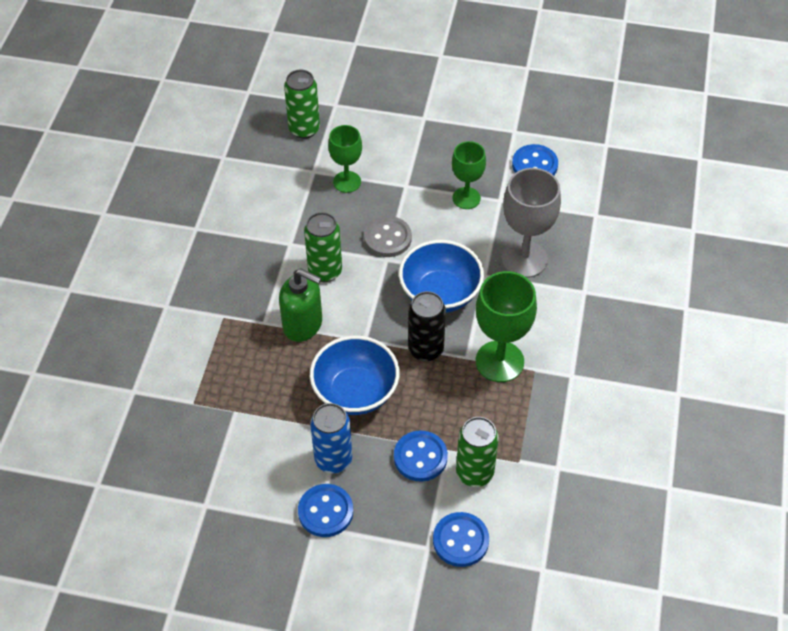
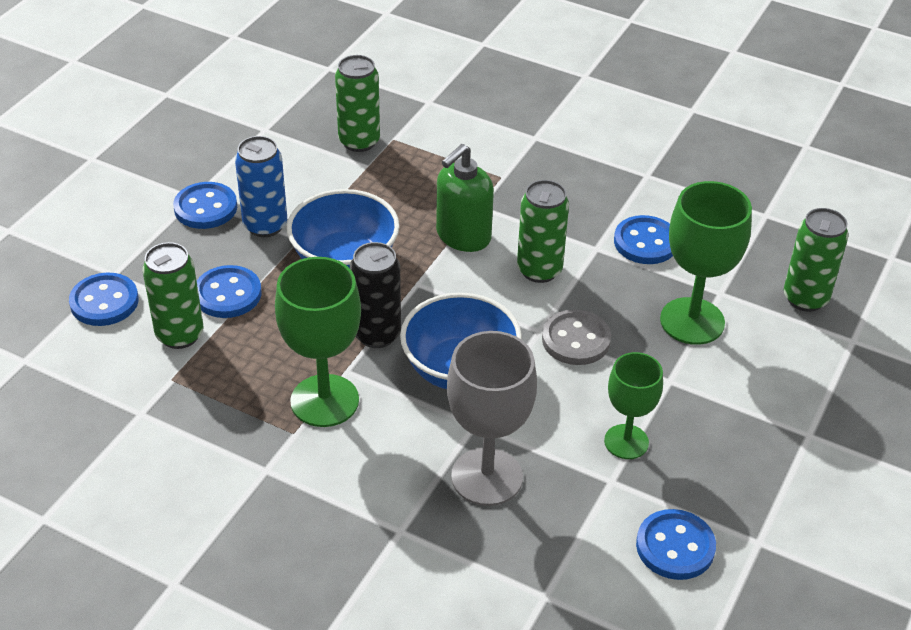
camera: 105 degrees right, 10 degrees down
(204, 427) = (359, 141): none -> green can
(274, 217) = (645, 242): none -> blue button
(347, 182) = (692, 321): green goblet -> green goblet, size x1.57

